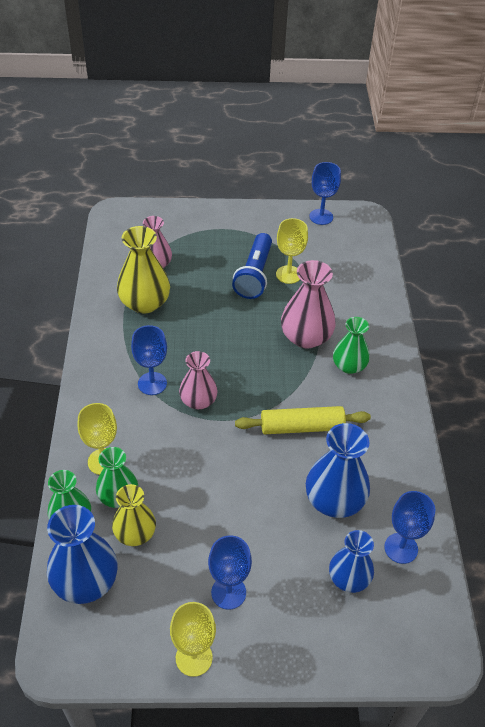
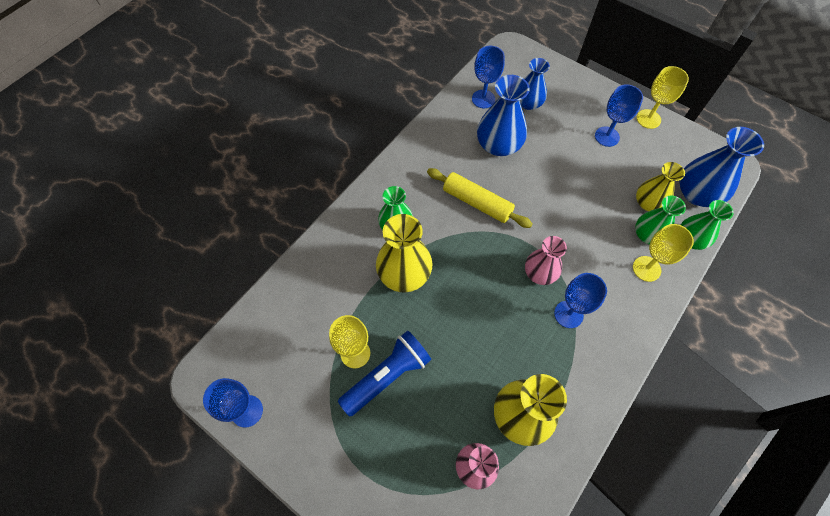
camera: 140 degrees left, 15 degrees up
(306, 337) = (404, 274): pink vase -> yellow vase

